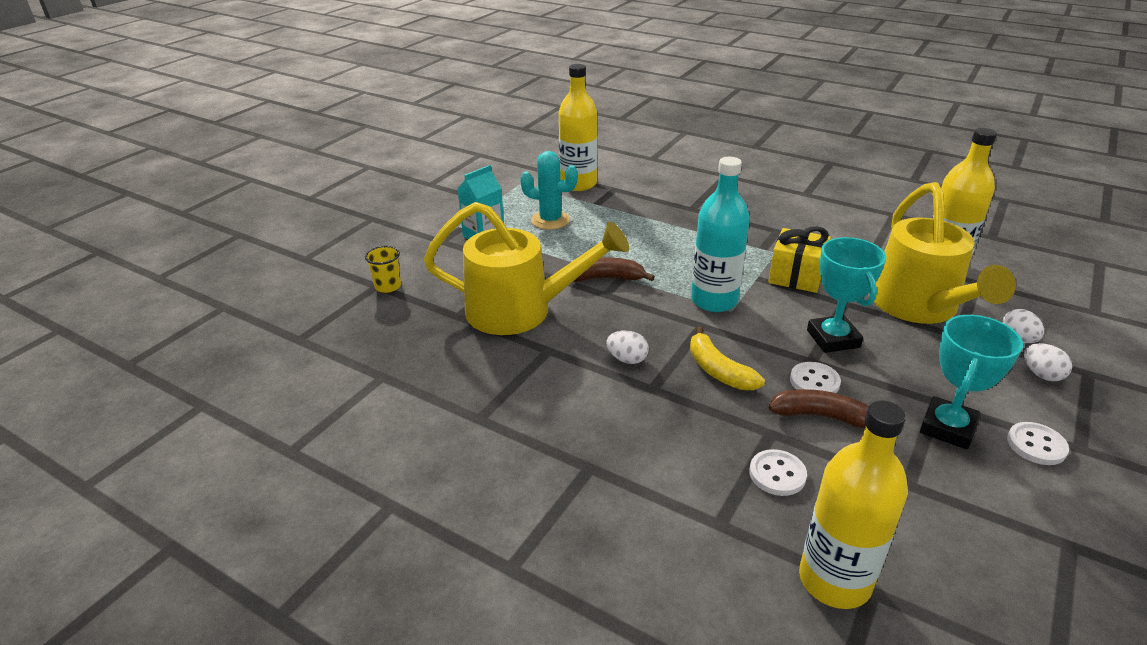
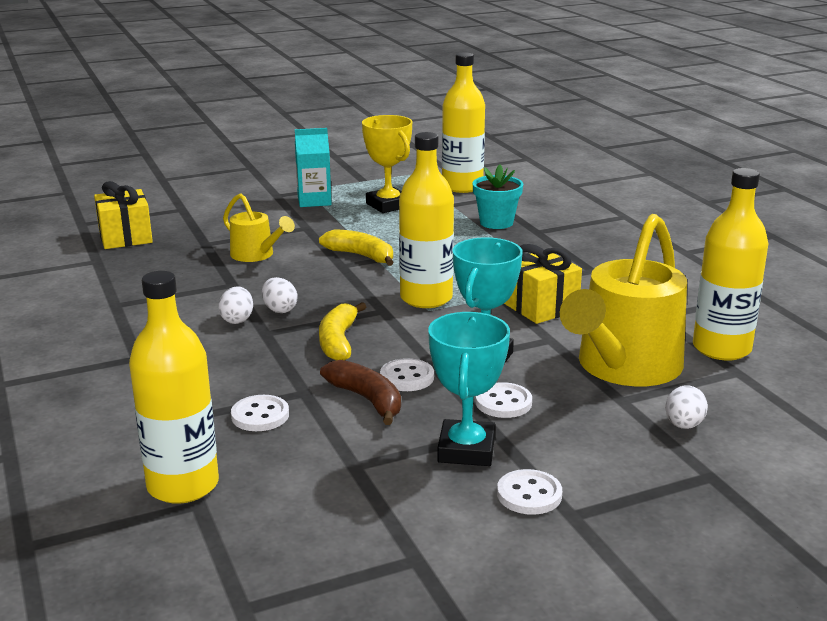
camera: 35 degrees right, 10 degrees down
(370, 338) = (125, 237): none -> yellow gift
(388, 286) = (188, 212): yellow cup -> none
(522, 311) = (257, 255): yellow watering can -> yellow watering can, size x0.51
(550, 220) = (388, 205): turquoise cactus -> yellow trophy
(606, 278) = (361, 256): brown banana -> yellow banana
(653, 210) = (496, 222): none -> turquoise flower pot
(714, 300) = (426, 298): turquoise bottle -> yellow bottle
(903, 373) = (503, 402): none -> white button
(947, 428) = (466, 450): turquoise trophy -> turquoise trophy turned 60 degrees counterclockwise
(1041, 374) = (650, 457): white egg -> white egg (237, 320)

